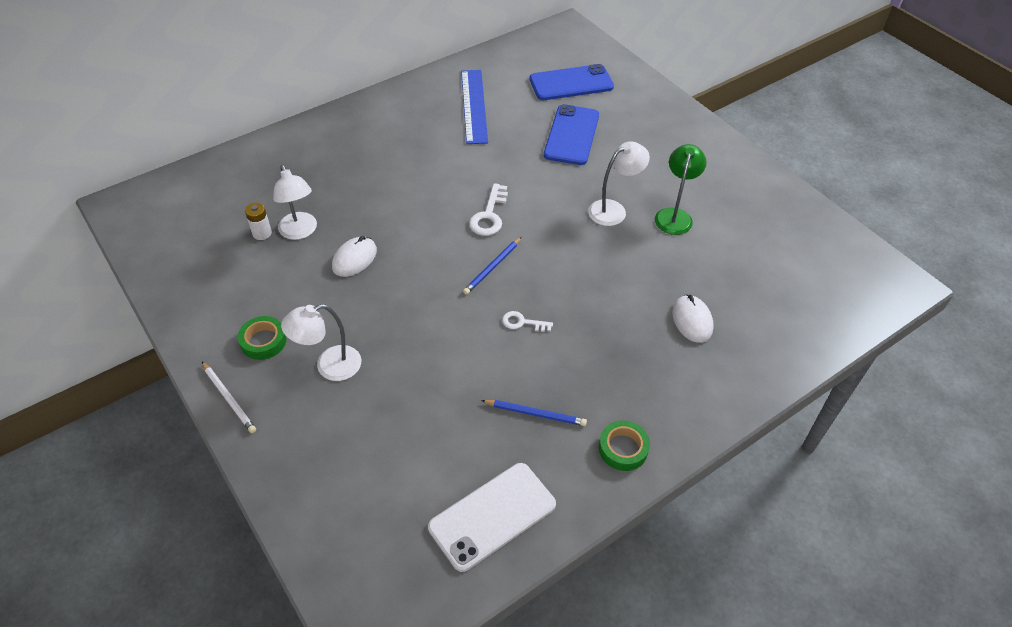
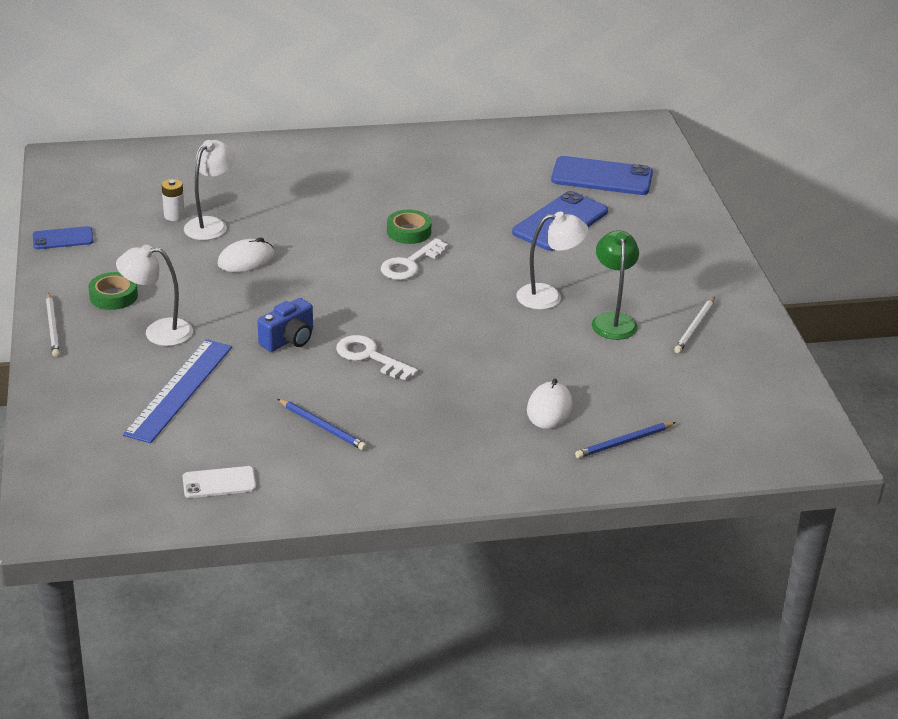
camera: 25 degrees right, 15 degrees down
(176, 293) = (63, 238): none -> blue phone
(300, 232) = (211, 224): white lamp -> white lamp turned 150 degrees counterclockwise
(446, 330) = (289, 340): none -> blue camera
(474, 106) = (474, 169): blue ruler -> blue ruler (179, 390)
(492, 267) = (377, 306): blue pencil -> blue pencil (624, 442)
(492, 516) = (219, 483): white phone -> white phone, size x0.56
(522, 322) = (370, 357): white key -> white key, size x1.61
(623, 448) = (385, 479): green tape -> green tape (409, 231)
(674, 215) = (613, 320): green lamp -> green lamp turned 45 degrees counterclockwise
(734, 200) = (695, 327): none -> white pencil

